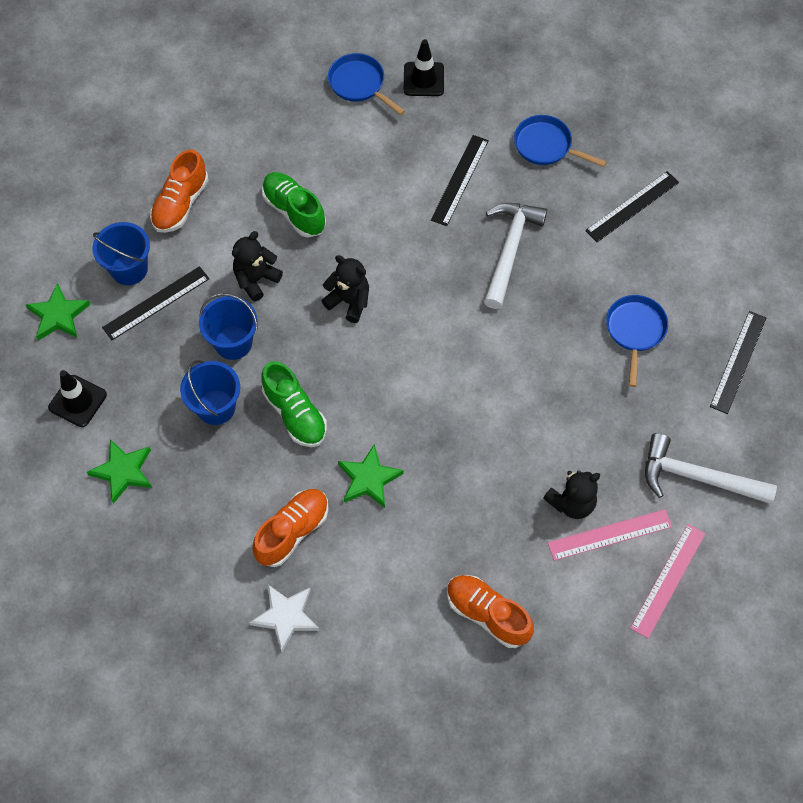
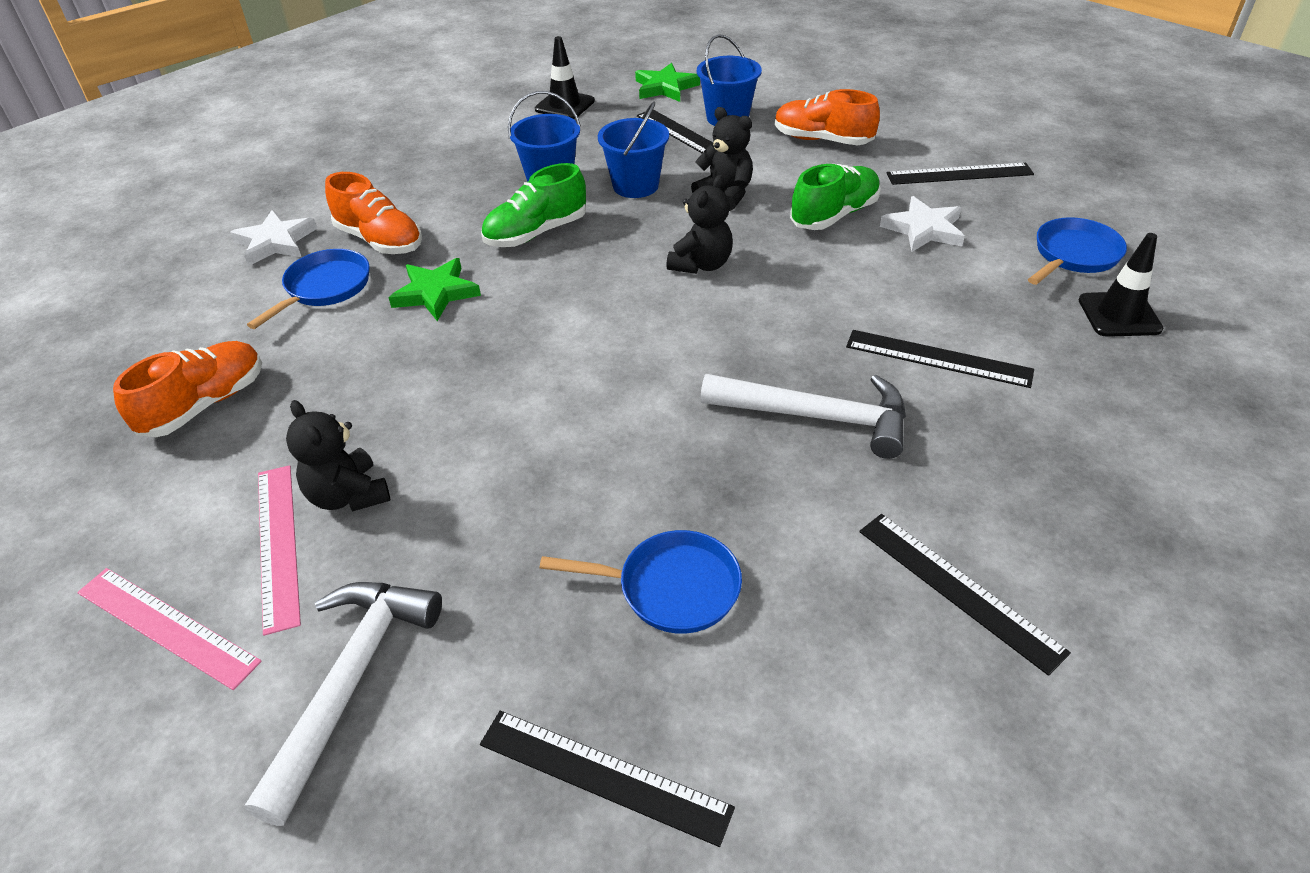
camera: 90 degrees right, 20 degrees down
(123, 472) = (480, 135): green star -> none
(248, 124) = (959, 174): none -> black ruler
(319, 160) = (924, 229): none -> white star
(546, 146) = (1052, 460): blue pan -> blue pan (325, 288)

